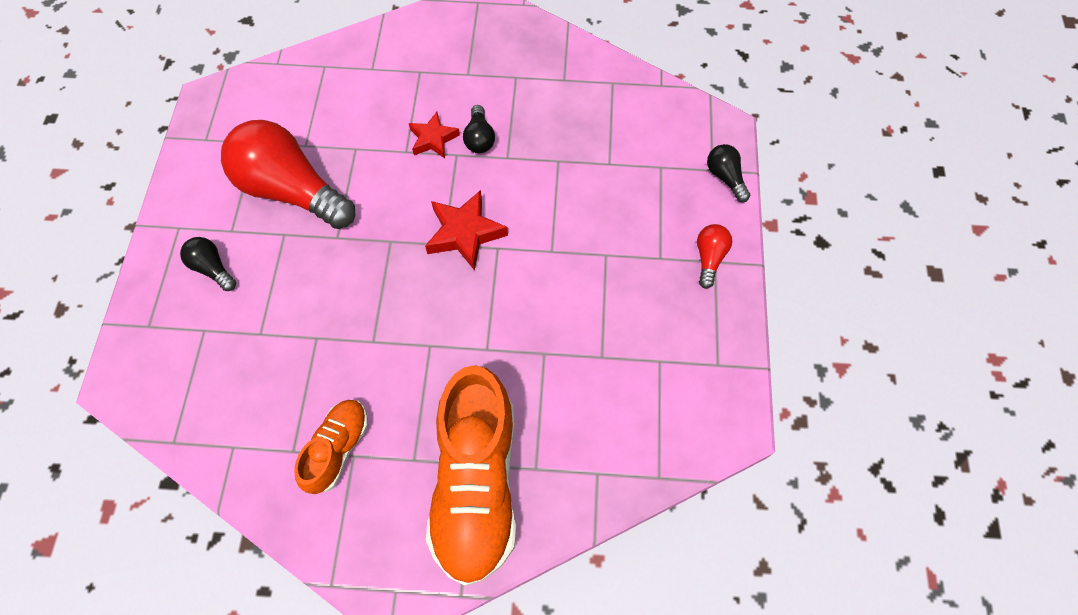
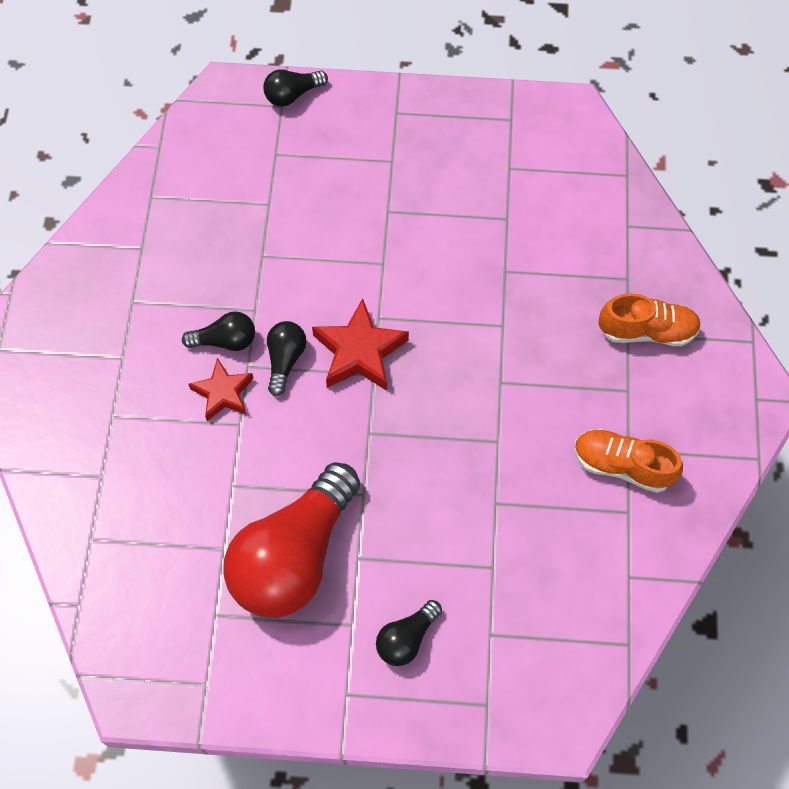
camera: 90 degrees left, 0 degrees up
(460, 179) = (285, 360): none -> black light bulb
(476, 483) = (647, 331): orange shoe -> orange shoe, size x0.51
(709, 258) = (392, 117): red light bulb -> none

